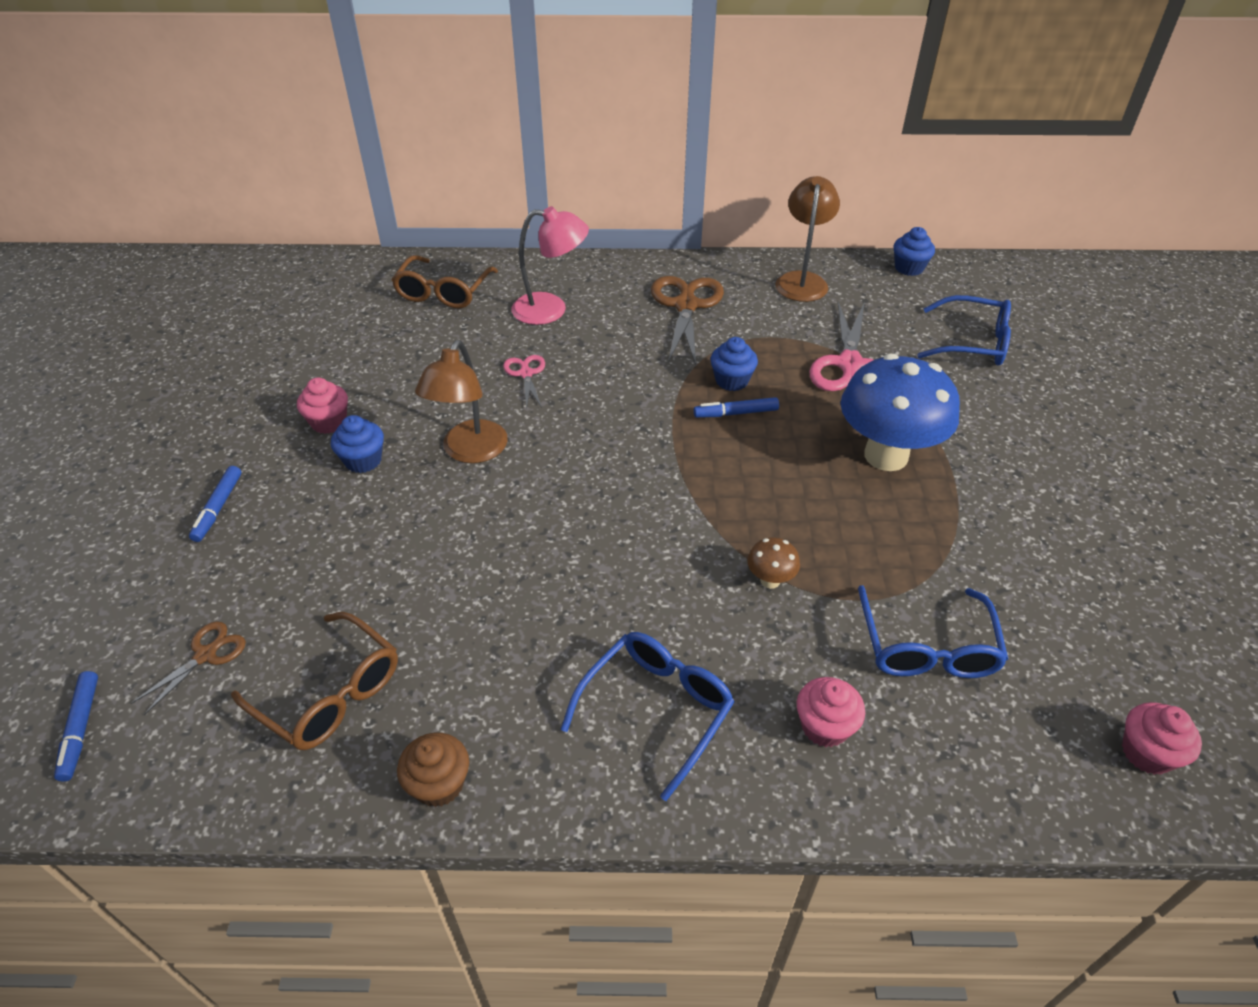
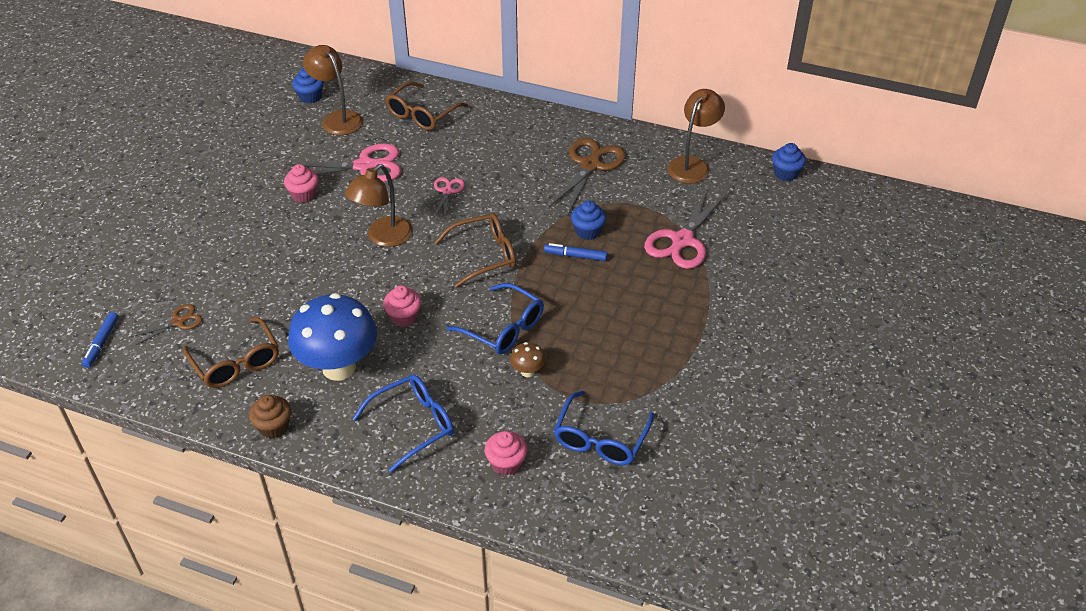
camera: 20 degrees right, 0 degrees up
(218, 508) = (216, 235): blue marker -> none
(332, 319) = (337, 118): none -> brown lamp
(363, 460) = (314, 227): blue cupcake -> blue cupcake (310, 97)
(398, 368) = (365, 166): none -> pink scissors
(551, 309) = (490, 146): pink lamp -> none
(620, 441) = (484, 255): none -> brown glasses
(886, 456) = (661, 313): blue mushroom -> blue mushroom (339, 367)
(972, 343) = (790, 246): blue glasses -> blue glasses (504, 328)
(1146, 753) = (694, 537): pink cupcake -> pink cupcake (404, 317)

